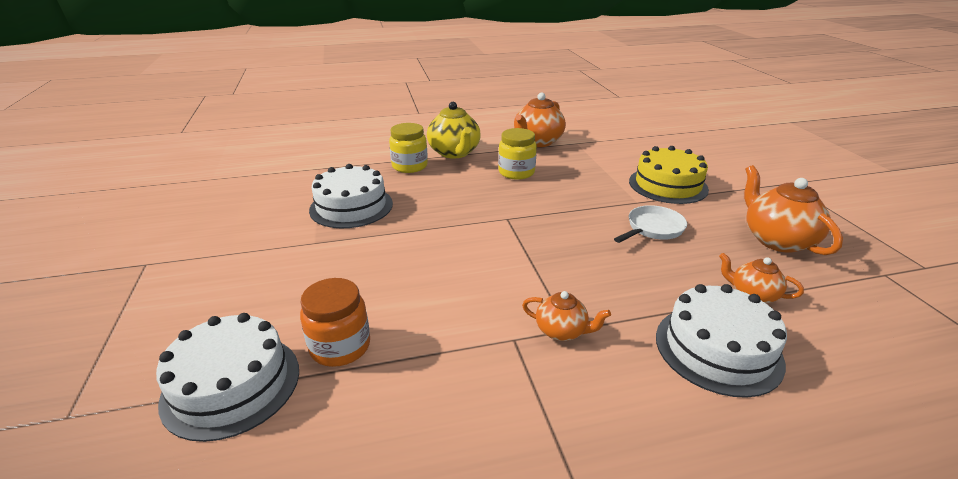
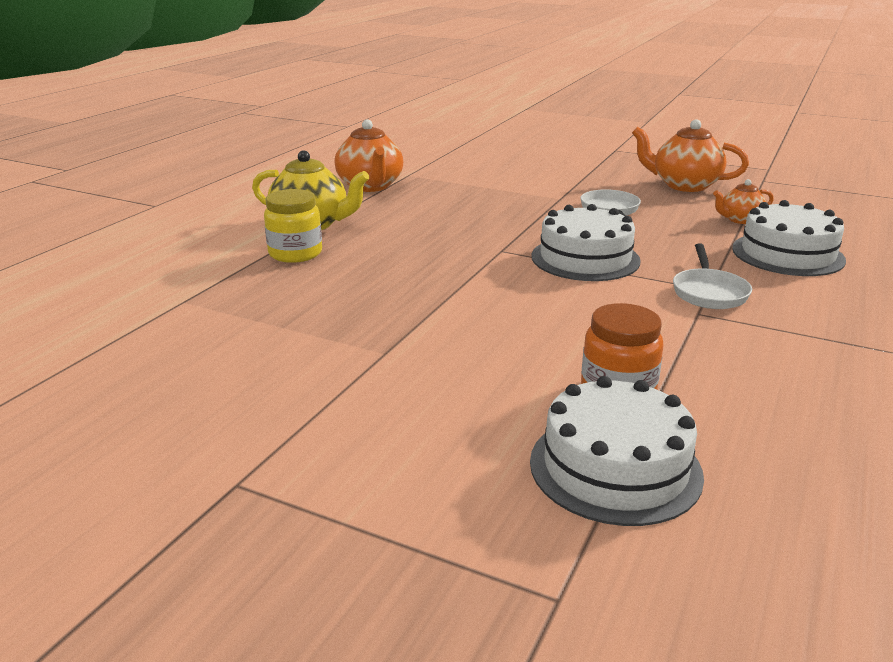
camera: 50 degrees left, 5 degrees down
(351, 206) = (334, 310): white cake -> white cake (585, 258)
(516, 172) = (417, 216): yellow jar -> none
(562, 331) = (709, 292): orange teapot -> white pan
(668, 185) = (551, 179): yellow cake -> none

